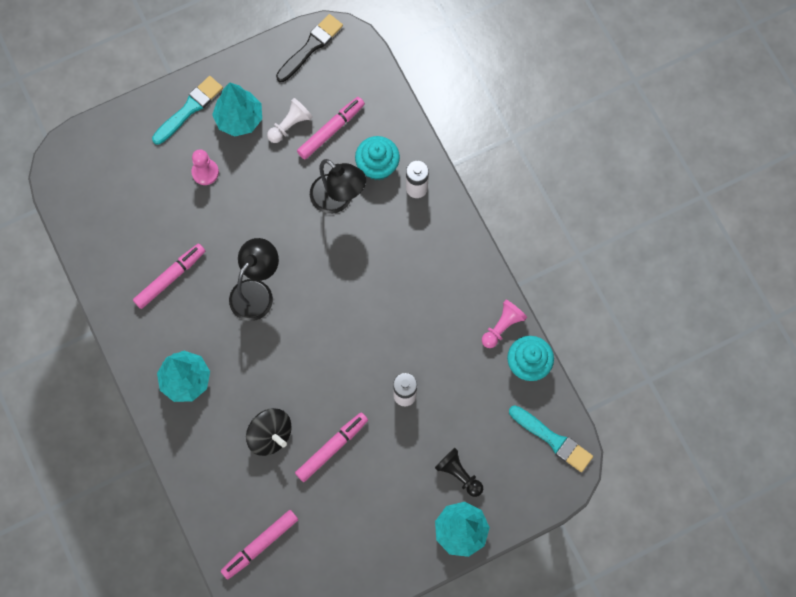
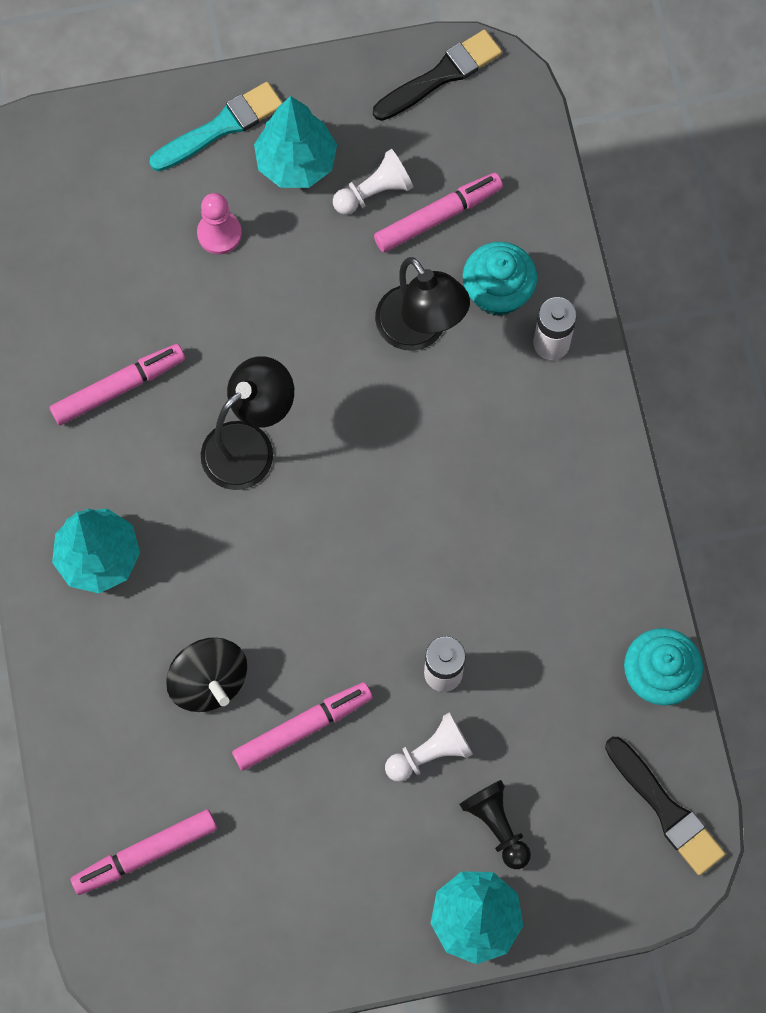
camera: 15 degrees right, 0 degrees up
(409, 443) = (430, 753): none -> white pawn
(502, 327) = (631, 603): pink pawn -> none
(552, 439) = (665, 809): turquoise brush -> black brush

